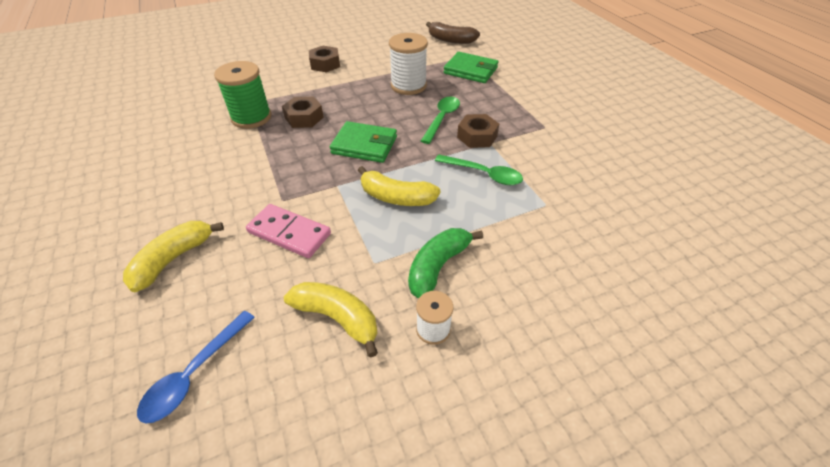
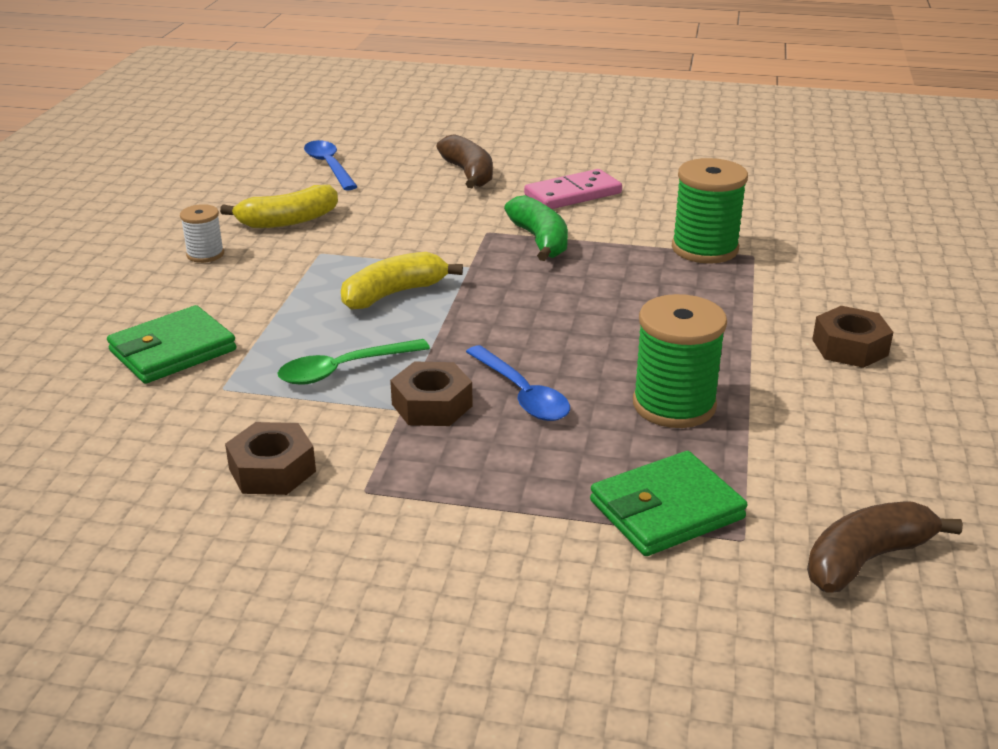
camera: 125 degrees right, 15 degrees down
(173, 259) = (468, 174): yellow banana -> brown banana
(289, 233) = (426, 224): pink domino -> pink domino (573, 194)
(304, 118) = (661, 283): brown nut -> brown nut (272, 470)
(364, 145) = (531, 306): green wallet -> green wallet (172, 350)
(408, 86) = (674, 405): white spool -> green spool
(438, 266) = (260, 280): green banana -> green banana (540, 240)
(442, 119) = (522, 394): green spoon -> blue spoon

